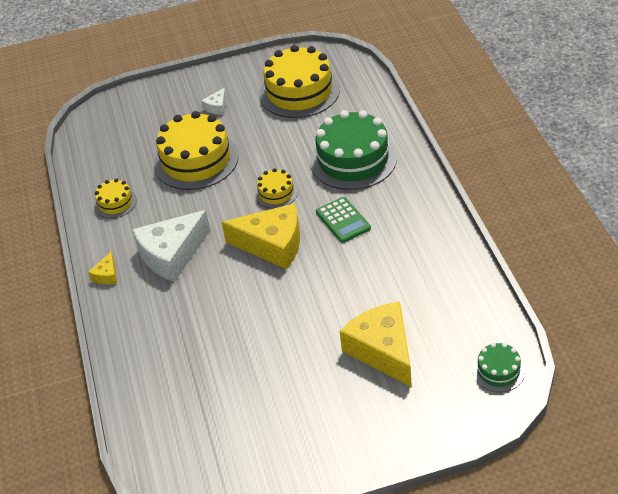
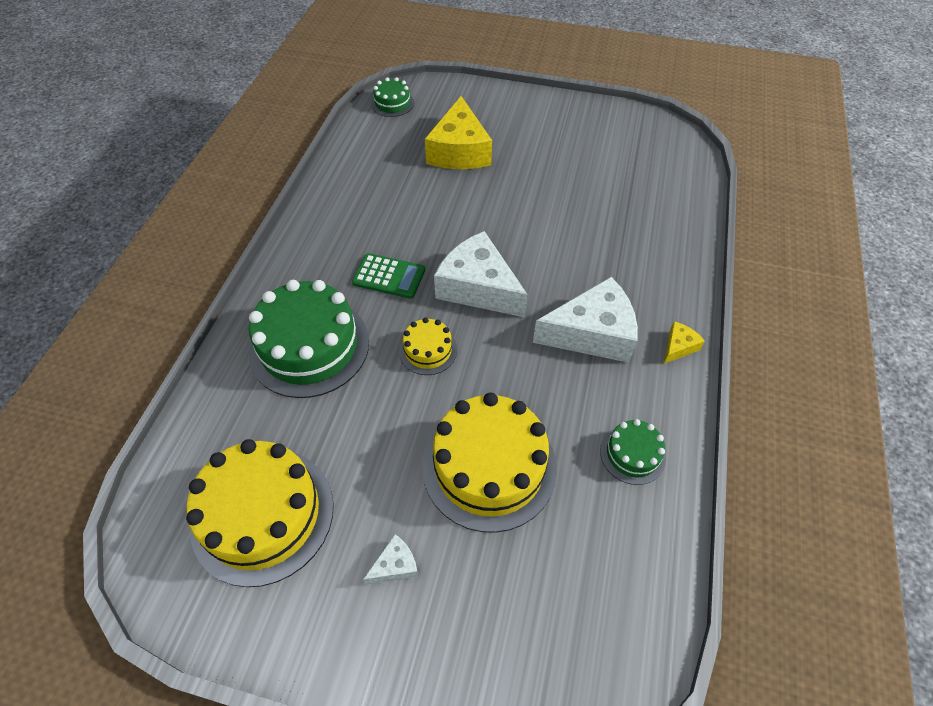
camera: 155 degrees left, 10 degrees up
(115, 203) = (632, 454): yellow cake -> green cake
(272, 245) = (478, 287): yellow cheese -> white cheese
(343, 220) = (389, 276): green calculator -> green calculator turned 105 degrees clockwise

